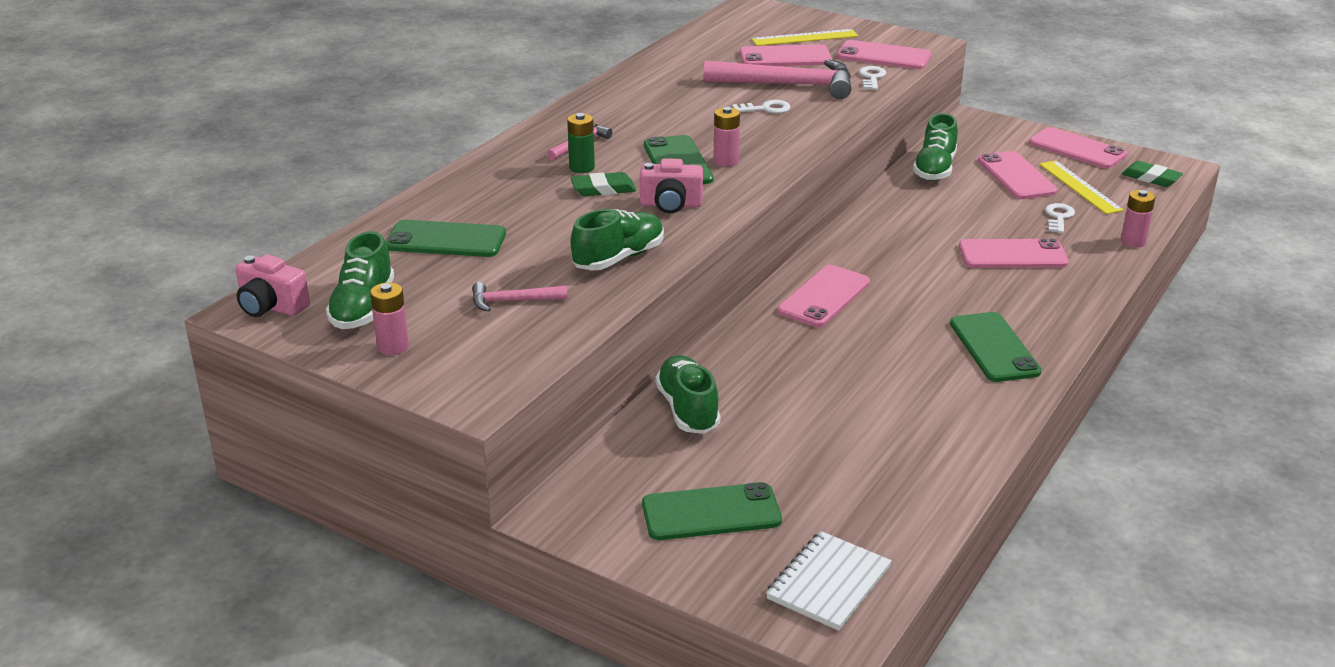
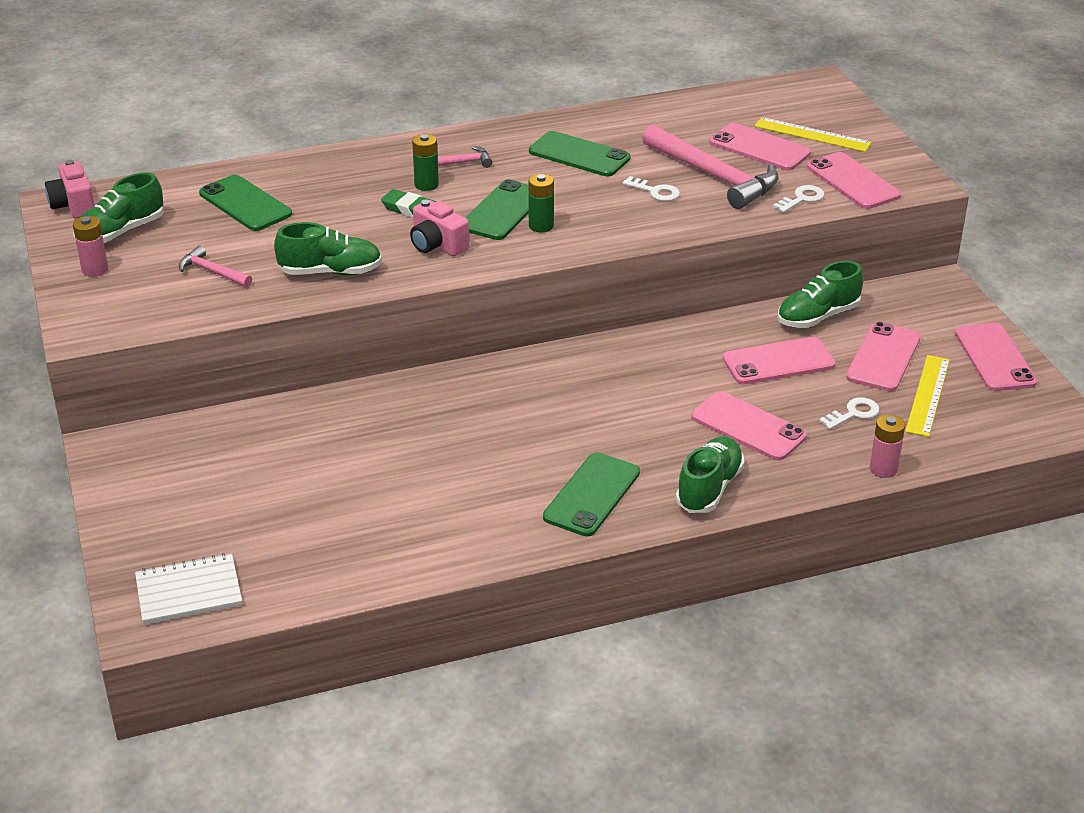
camera: 40 degrees right, 5 degrees up
(688, 409) = (295, 421): green shoe -> green shoe (709, 488)
(711, 512) = (195, 501): green phone -> green phone (579, 155)
(726, 161) = (541, 226): pink battery -> green battery
(824, 297) = (530, 385): pink phone -> pink phone (778, 362)
(1151, 178) = (1018, 419): green eraser -> none

